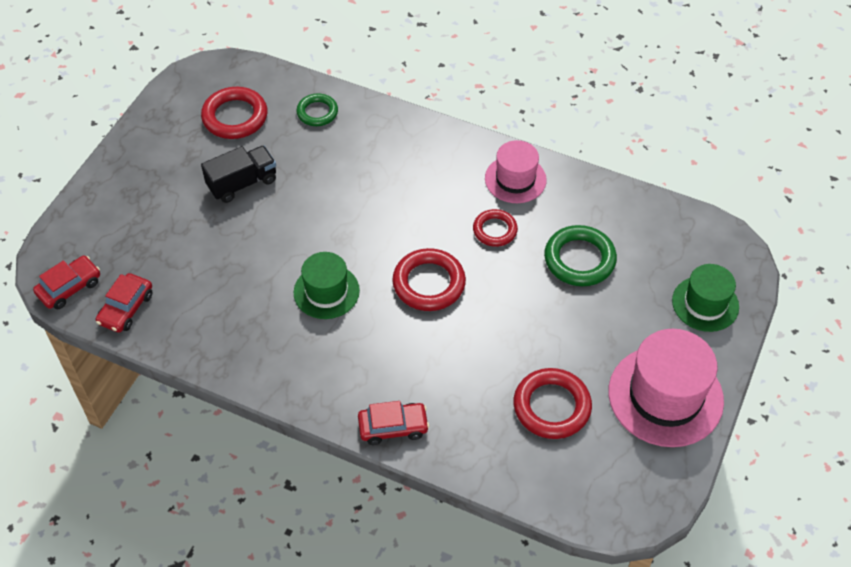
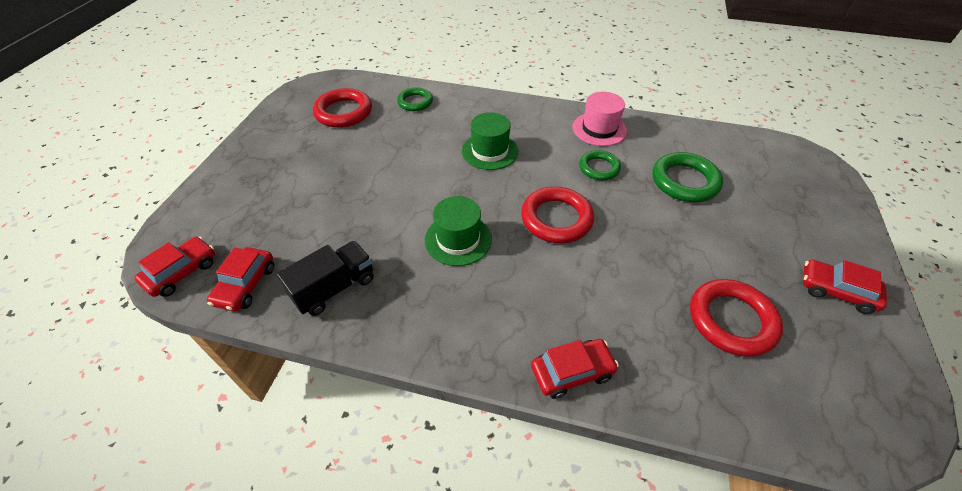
camera: 10 degrees left, 5 degrees down
(242, 183) = (357, 159): black truck -> black truck (334, 288)
(495, 230) = (599, 168): red ring -> green ring
(665, 396) = (836, 291): pink hat -> red car
(705, 304) = (815, 202): green hat -> green hat (490, 151)

